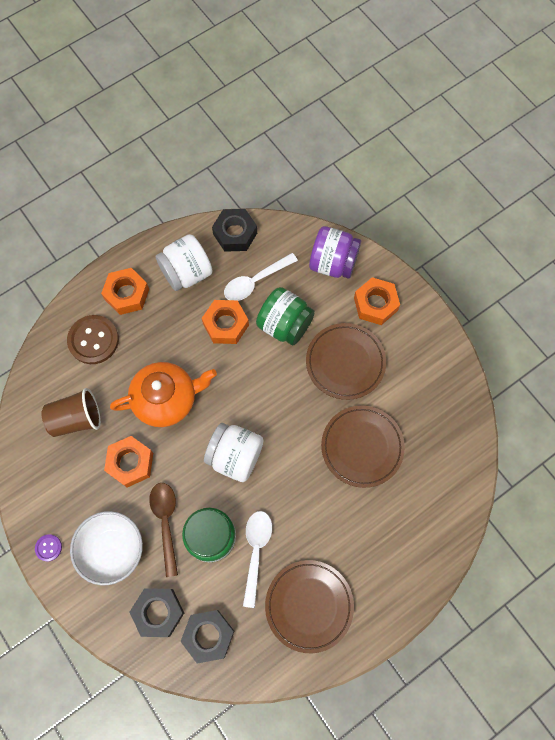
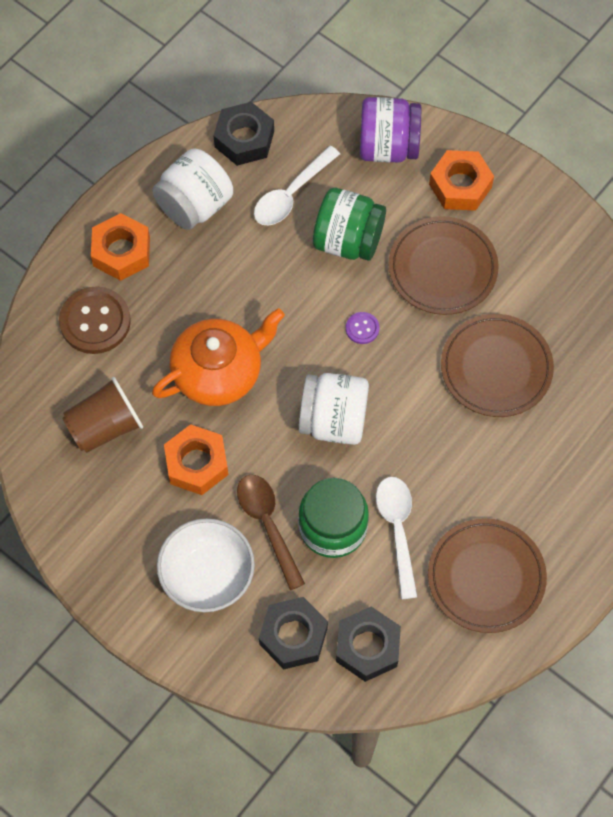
camera: 15 degrees left, 5 degrees down
(48, 548) = (121, 596): purple button -> purple button (362, 328)
(226, 324) = (268, 259): orange nut -> none

